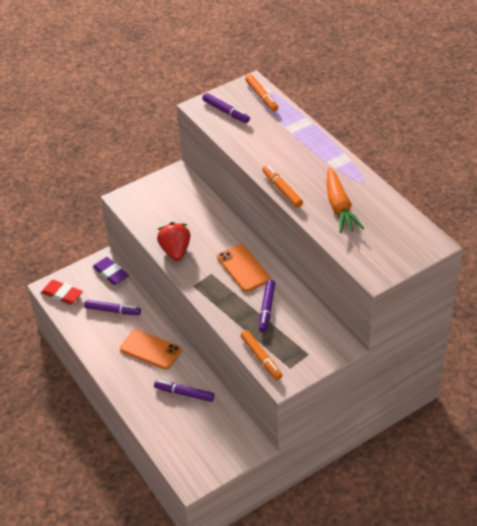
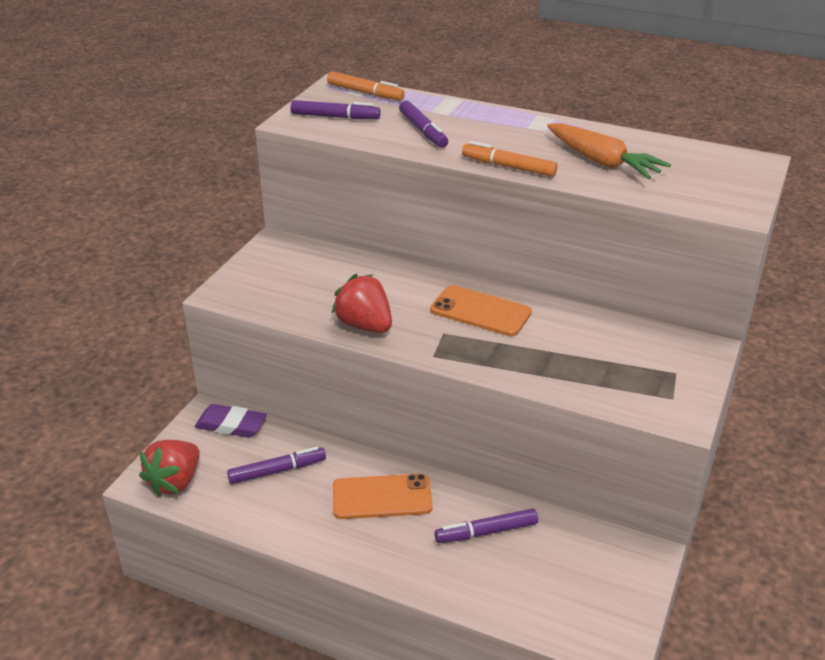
camera: 35 degrees left, 10 degrees down
(62, 294) = (175, 482): red eraser -> red strawberry
(261, 358) = (623, 402): orange marker -> none
(266, 309) = (563, 344): purple marker -> purple marker (423, 131)

